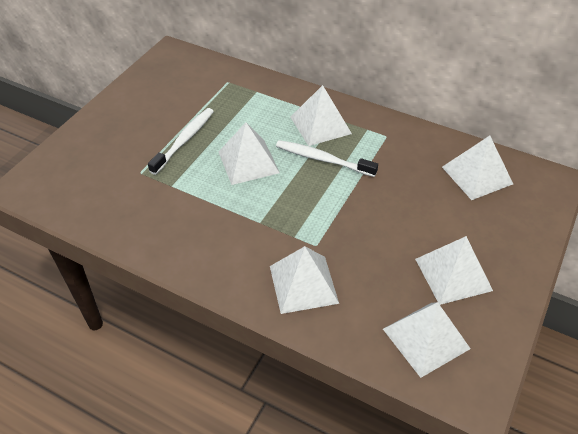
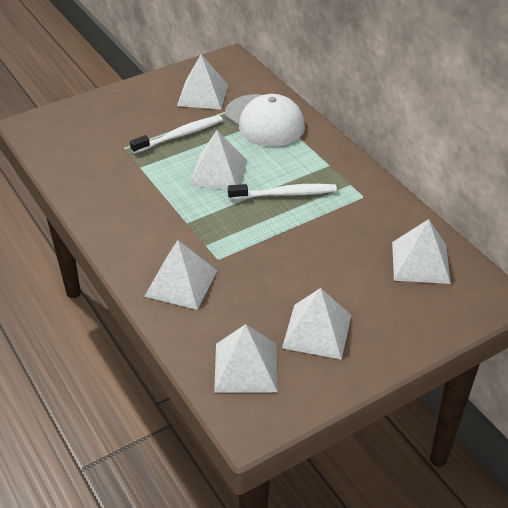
camera: 30 degrees right, 5 degrees down
(249, 99) = (264, 121): none -> white cap
(320, 125) = (309, 165): white pyramid -> white pyramid (202, 95)
(322, 159) = (285, 194): white toothbrush -> white toothbrush turned 120 degrees clockwise

